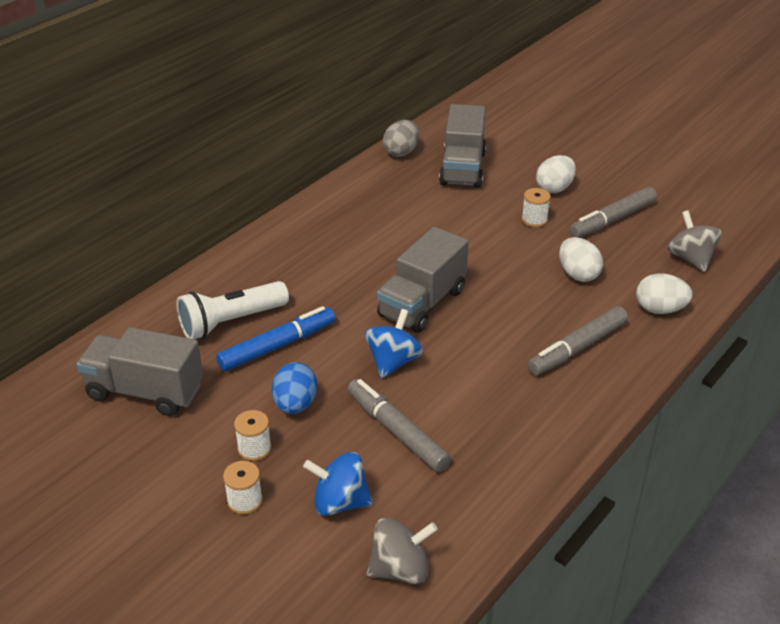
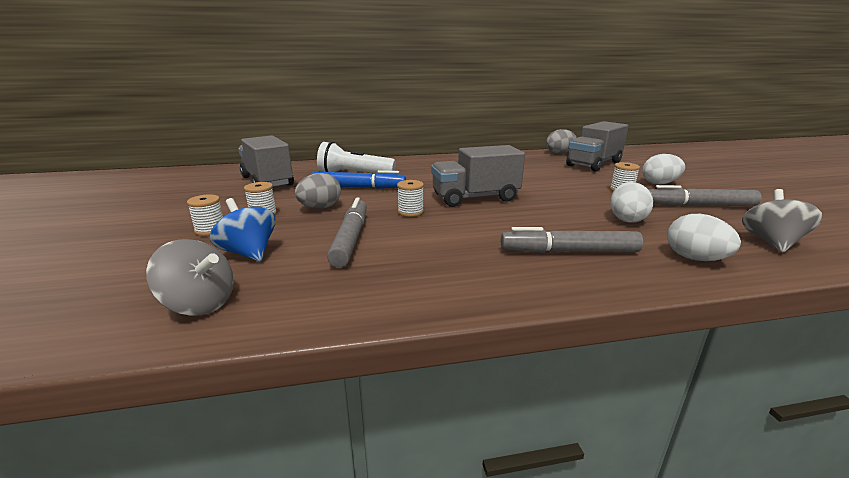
camera: 40 degrees right, 15 degrees down
(295, 404) = (320, 208): blue egg -> grey egg
(393, 361) = (410, 212): blue spinning top -> white spool

